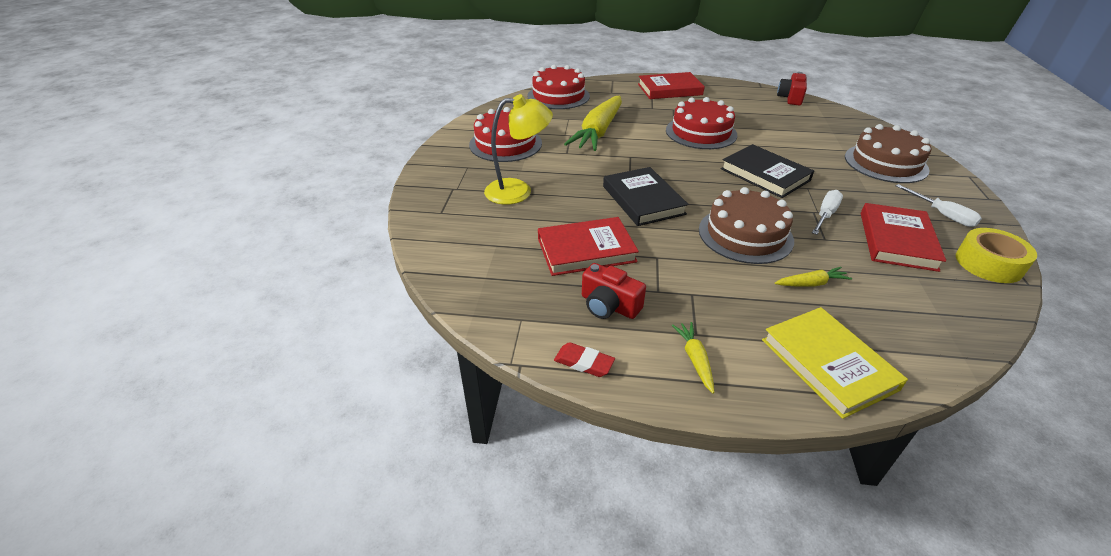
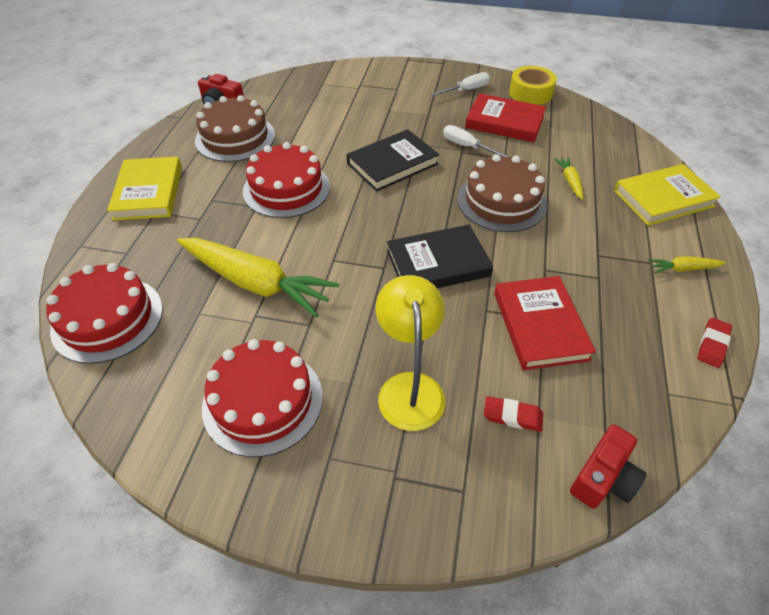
camera: 85 degrees left, 10 degrees up
(496, 233) = (512, 416): none -> red eraser
(609, 305) = (629, 317): red camera -> red camera (603, 478)
(669, 89) = (148, 192): red book -> yellow book
(885, 163) = (380, 90): brown cake -> brown cake (235, 138)

